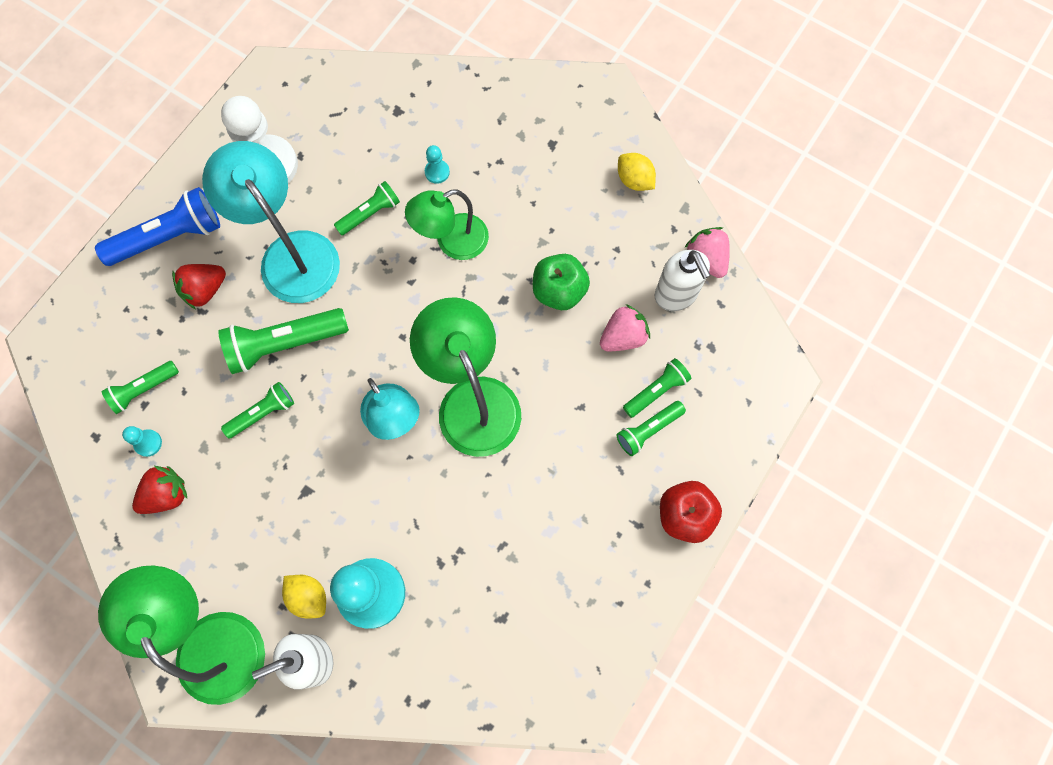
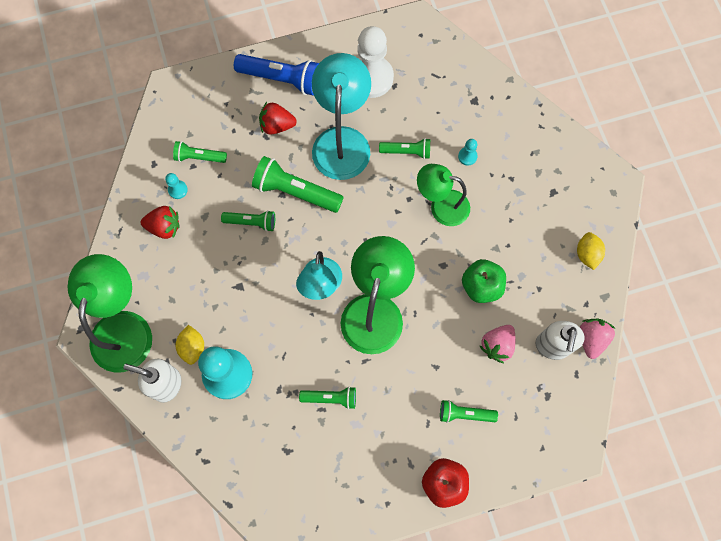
camera: 40 degrees right, 0 degrees up
(623, 337) = (497, 345): pink strawberry -> pink strawberry turned 120 degrees clockwise
(656, 391) = (490, 394): green flashlight -> green flashlight (331, 398)

